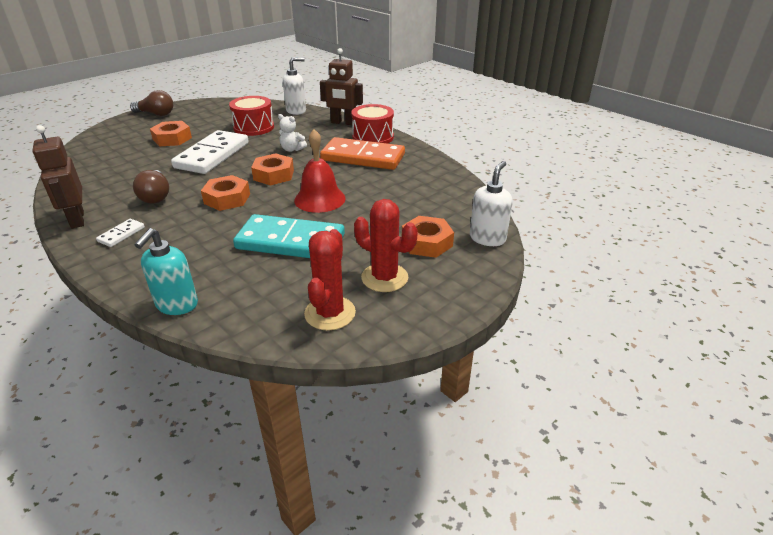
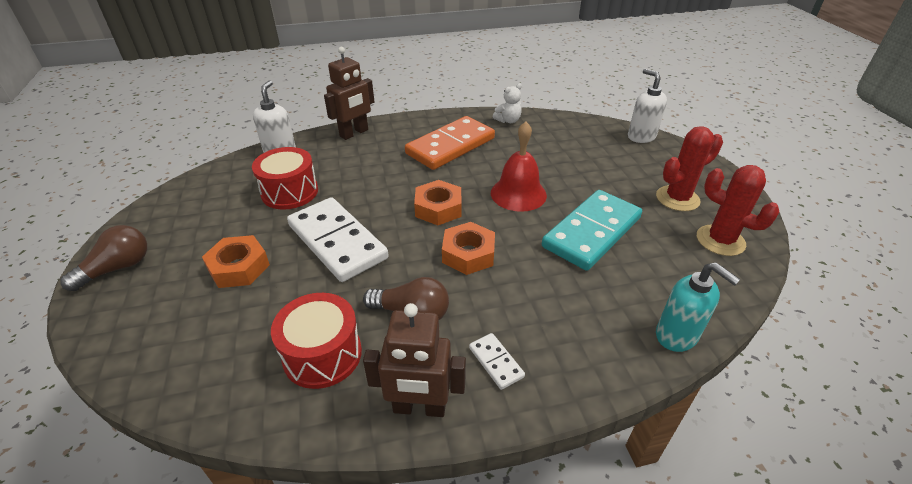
camera: 60 degrees left, 5 degrees up
(292, 149) = (385, 181): white teddy bear -> white teddy bear (508, 120)
(373, 137) = (410, 128): red drum -> red drum (322, 354)
(427, 242) = (633, 163): orange nut -> none

